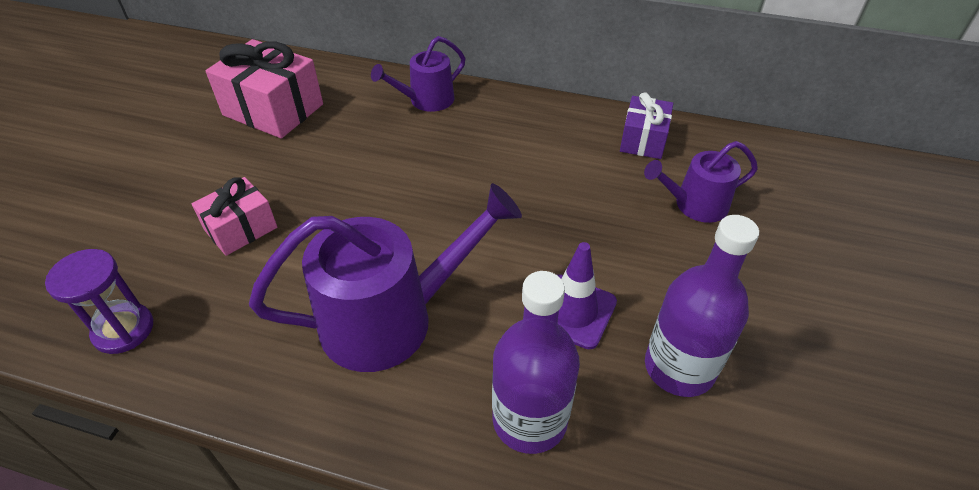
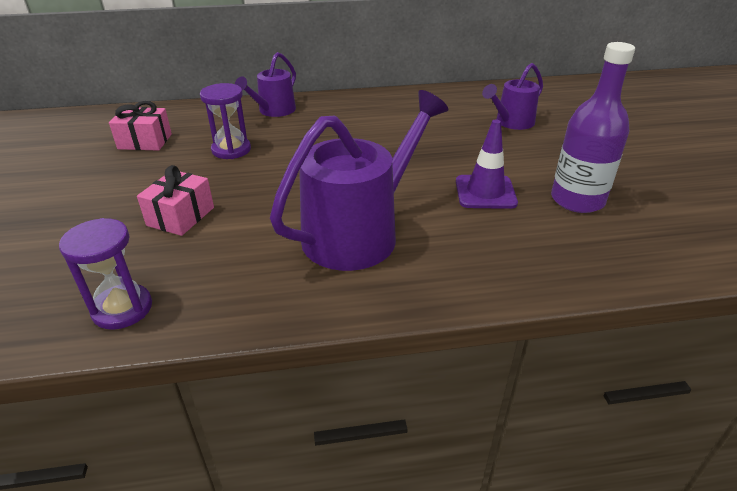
camera: 25 degrees left, 10 degrees down
(273, 110) = (145, 141): pink gift -> pink gift, size x0.61
(345, 148) = (231, 150): none -> purple hourglass
(529, 420) = (510, 255): purple bottle -> none
(643, 140) = (449, 99): purple gift -> none

